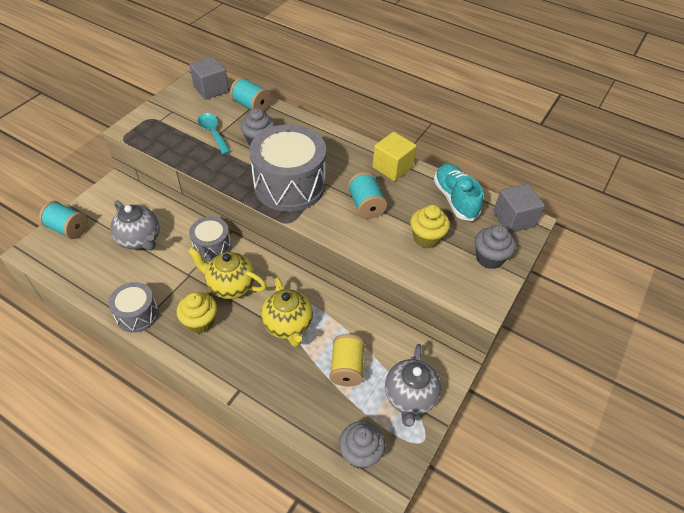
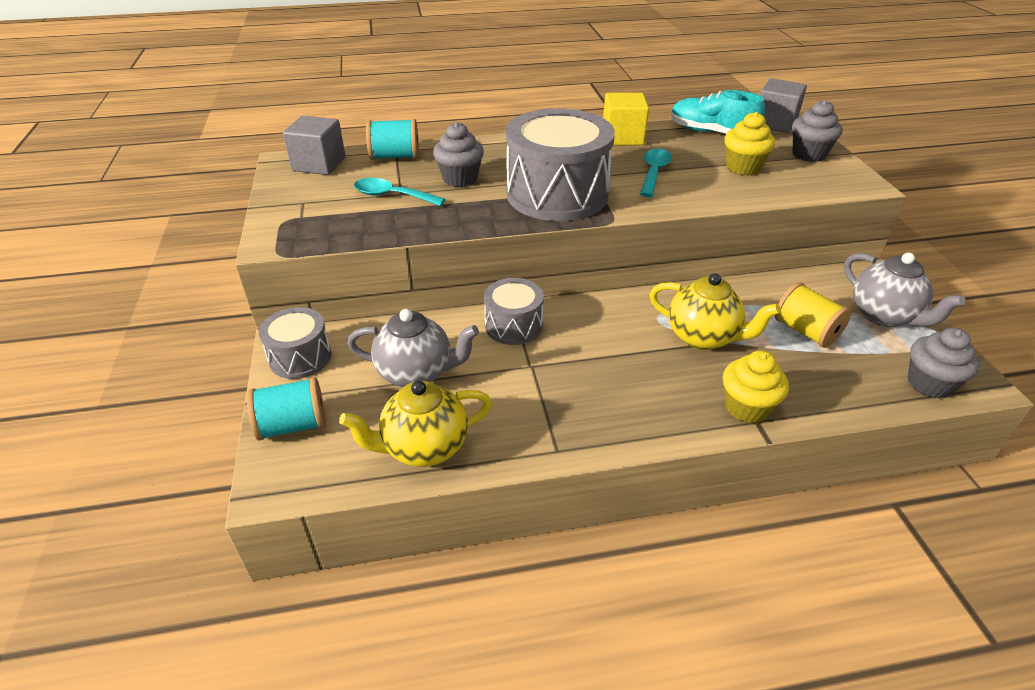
camera: 40 degrees left, 10 degrees down
(137, 314) = (538, 442): grey drum -> grey drum (300, 357)
(200, 322) = (618, 396): yellow cupcake -> yellow cupcake (747, 407)
(230, 286) = (593, 345): yellow teapot -> yellow teapot (424, 447)
(366, 205) = (654, 172): turquoise spool -> turquoise spoon

